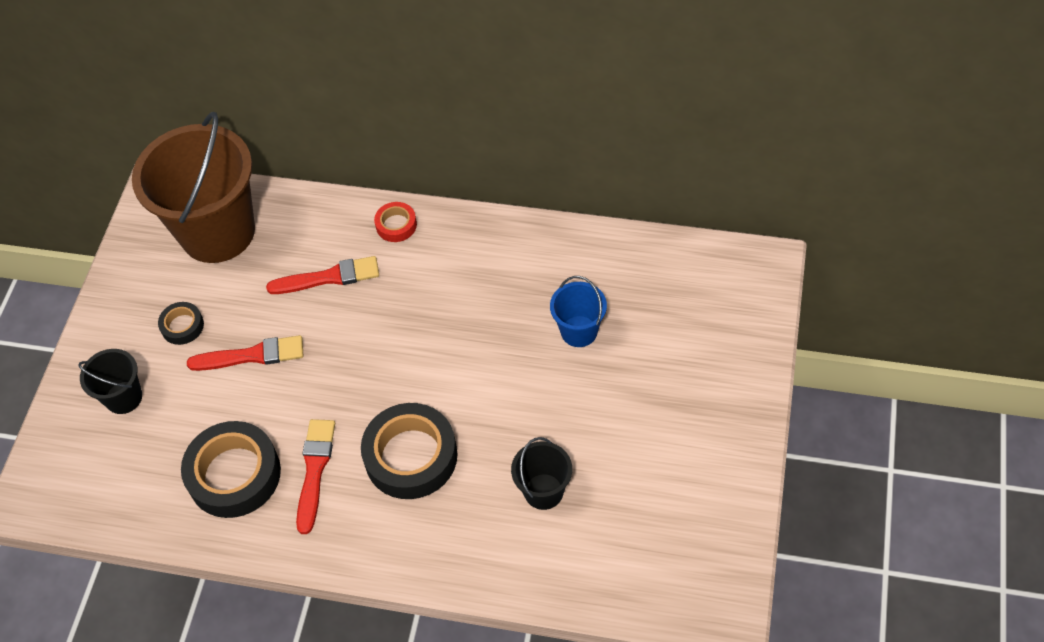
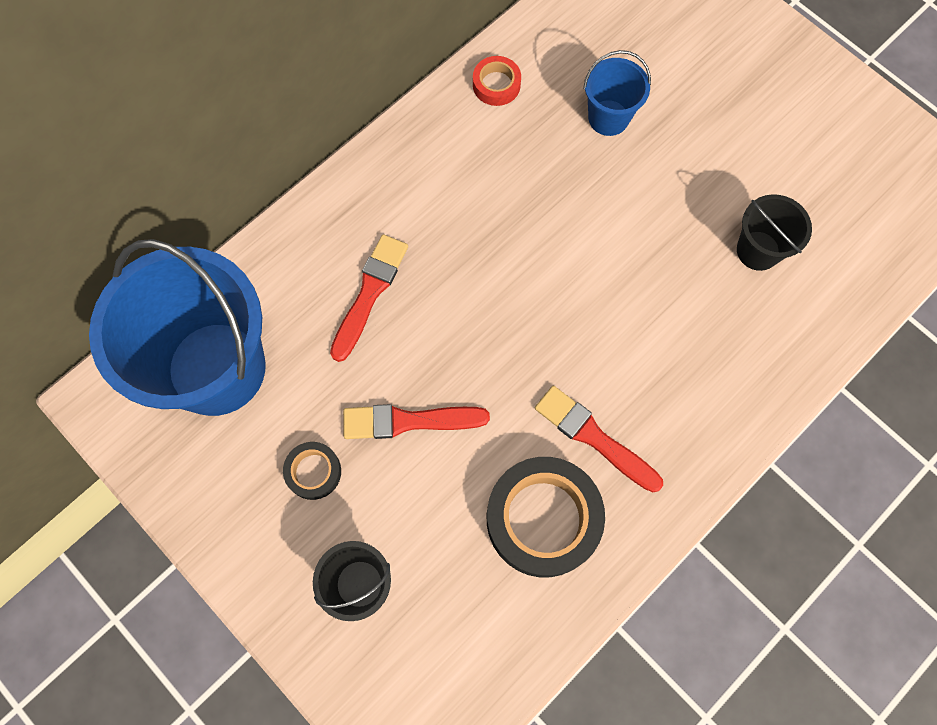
camera: 60 degrees left, 15 degrees up
(218, 232) = (216, 368): brown bucket -> blue bucket
(252, 355) = (408, 421): red brush -> red brush turned 120 degrees counterclockwise
(396, 225) = (356, 195): red tape -> red tape (496, 85)
(411, 456) = (640, 340): black tape -> none

